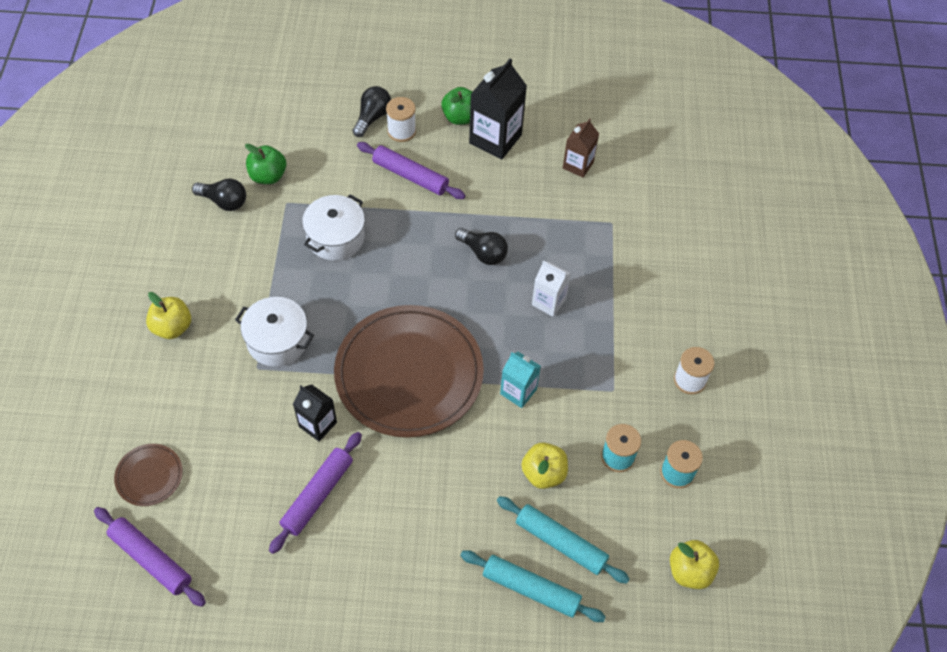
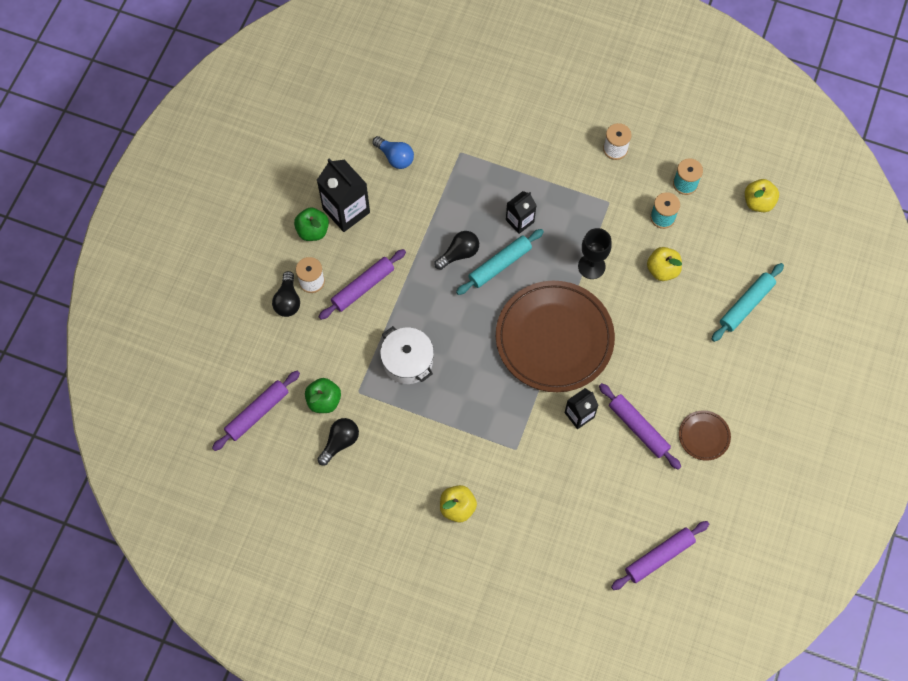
camera: 70 degrees left, 10 degrees up
(149, 476) = (589, 547): brown plate -> brown plate (704, 436)
(239, 125) = (257, 413): none -> purple rolling pin
(277, 340) = (495, 428): white pot -> none
(372, 117) = (288, 301): black light bulb -> black light bulb turned 135 degrees counterclockwise
(518, 391) = (591, 266): turquoise carton -> black goblet
(548, 302) = (519, 221): white carton -> black carton
(561, 542) = (717, 275): turquoise rolling pin -> turquoise rolling pin (499, 264)
(578, 165) = (395, 157): brown carton -> blue light bulb

